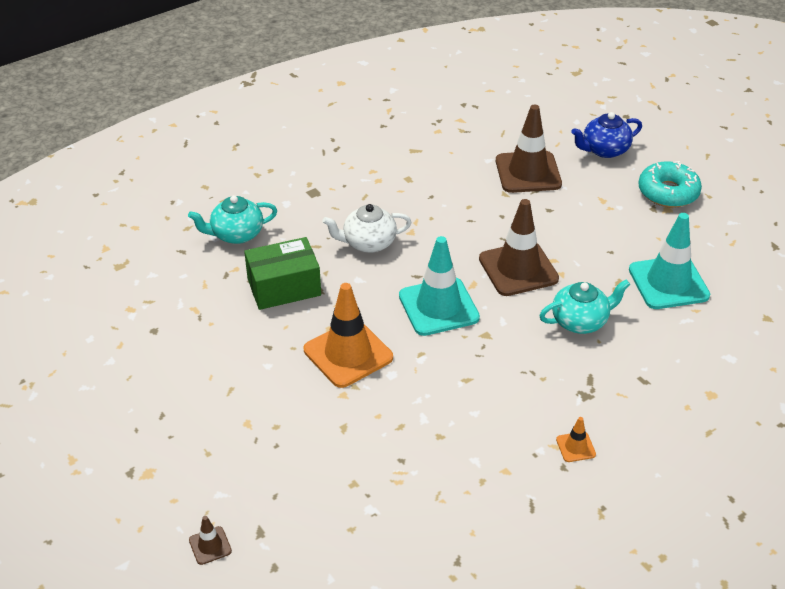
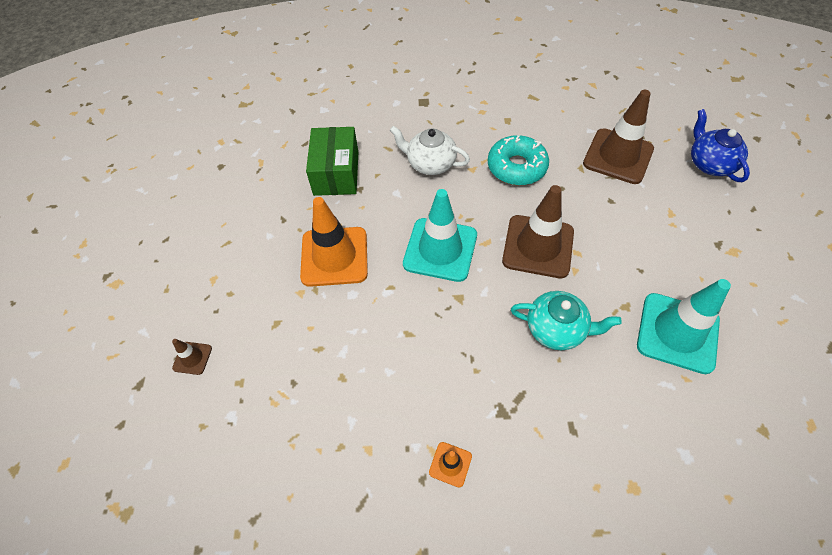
camera: 35 degrees right, 15 degrees up
(210, 545) = (98, 374): brown traffic cone -> brown traffic cone (192, 358)
(236, 234) = (339, 113): turquoise teapot -> none
(284, 287) = (336, 173): green box -> green box turned 75 degrees clockwise
(604, 150) = (709, 163): blue teapot -> blue teapot turned 60 degrees clockwise
(668, 192) = (746, 234): turquoise donut -> turquoise donut (516, 167)

